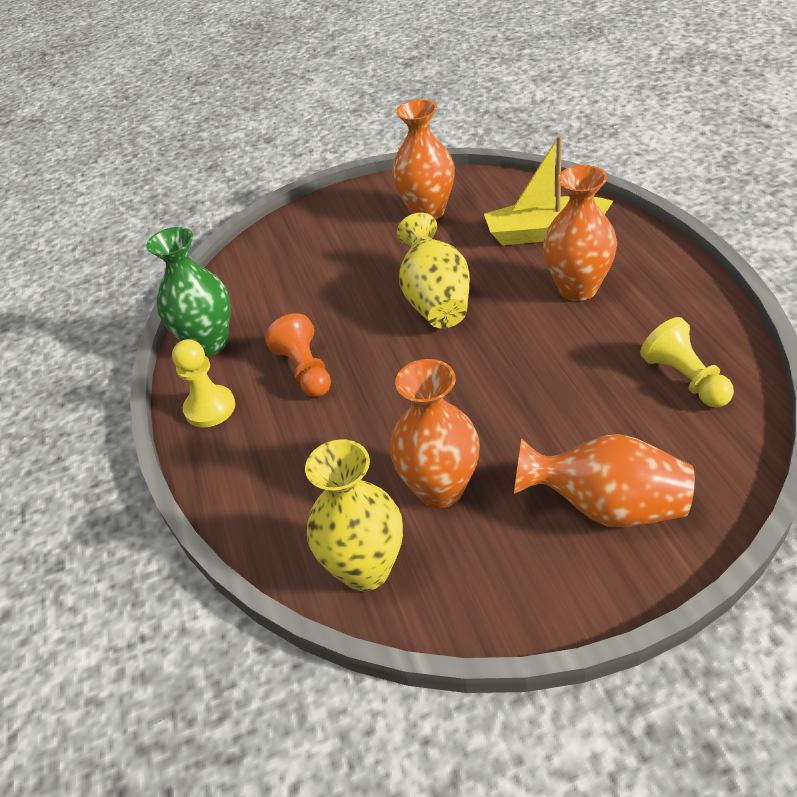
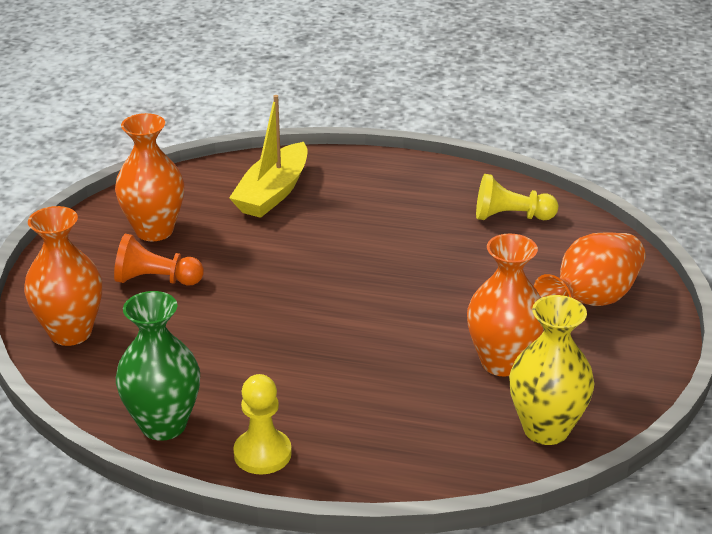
camera: 65 degrees left, 10 degrees down
(305, 370) = (283, 379): orange pawn -> orange pawn (156, 280)
(436, 300) = (285, 277): yellow vase -> none
(577, 288) = (363, 211): orange vase -> orange vase (70, 332)

